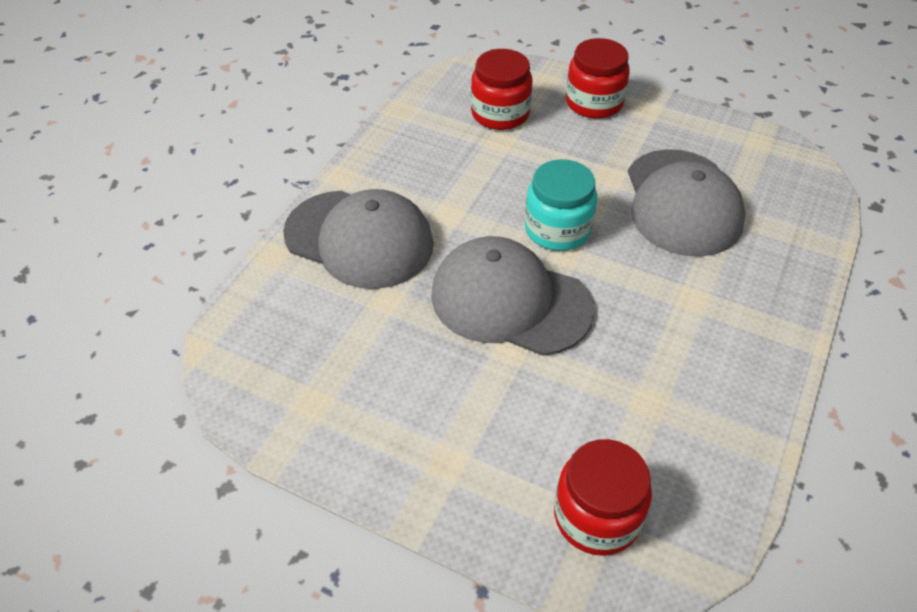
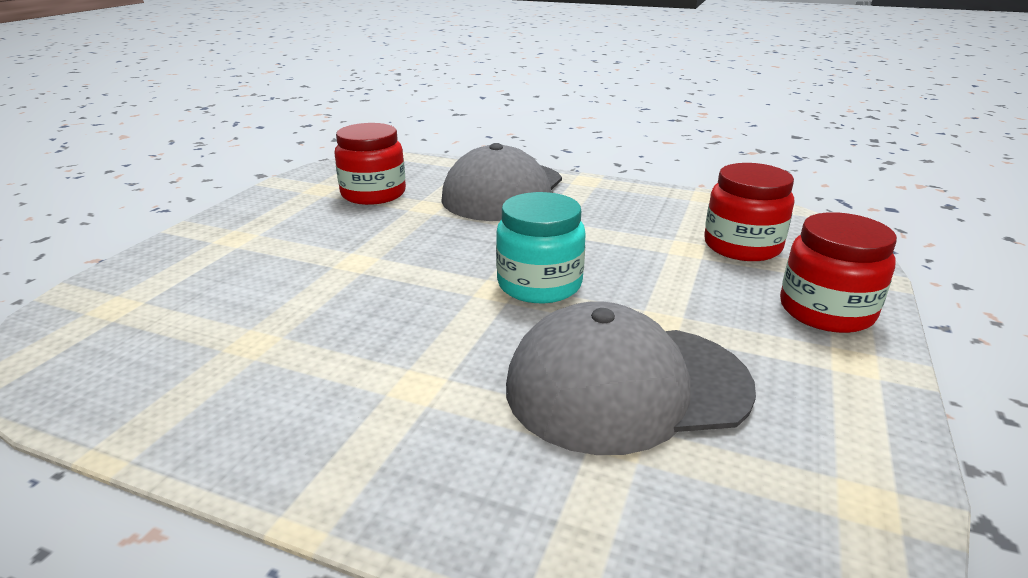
camera: 85 degrees right, 20 degrees down
(510, 301) = (421, 259): grey cap -> none
(597, 516) = (127, 307): red jar -> red jar (373, 194)

